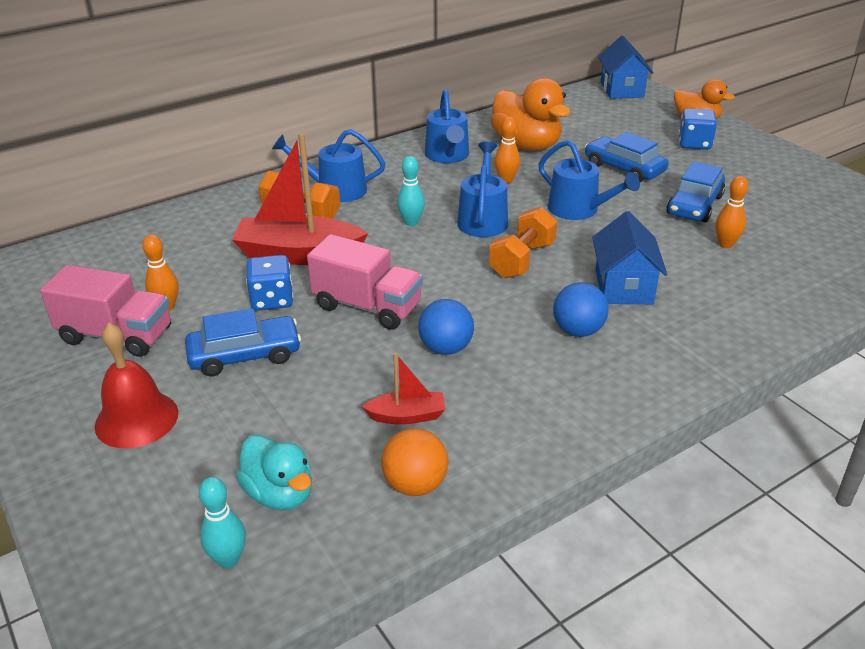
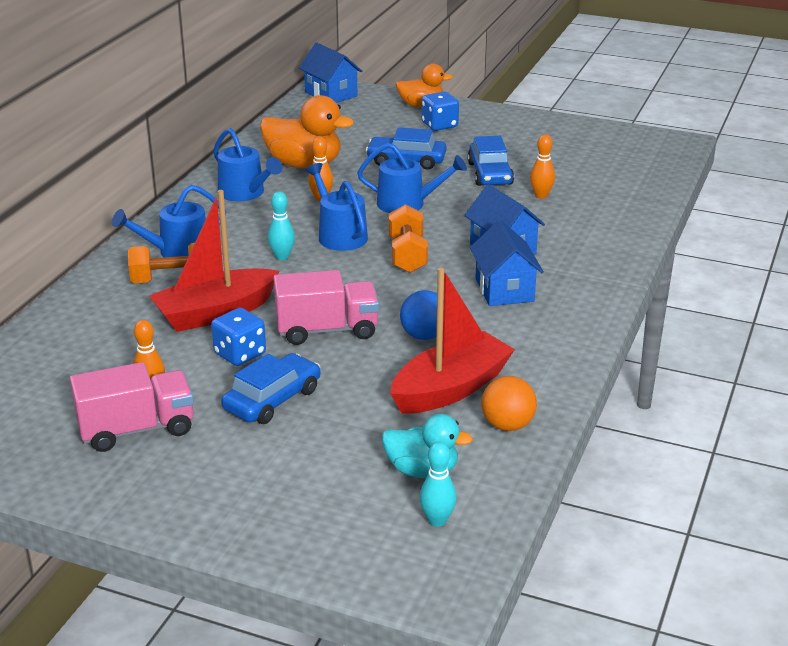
camera: 35 degrees left, 5 degrees down
(136, 419) = (244, 475): red bell -> none
(407, 416) = (451, 388): red boat -> red boat, size x2.03
(578, 331) = (504, 290): blue ball -> blue house

